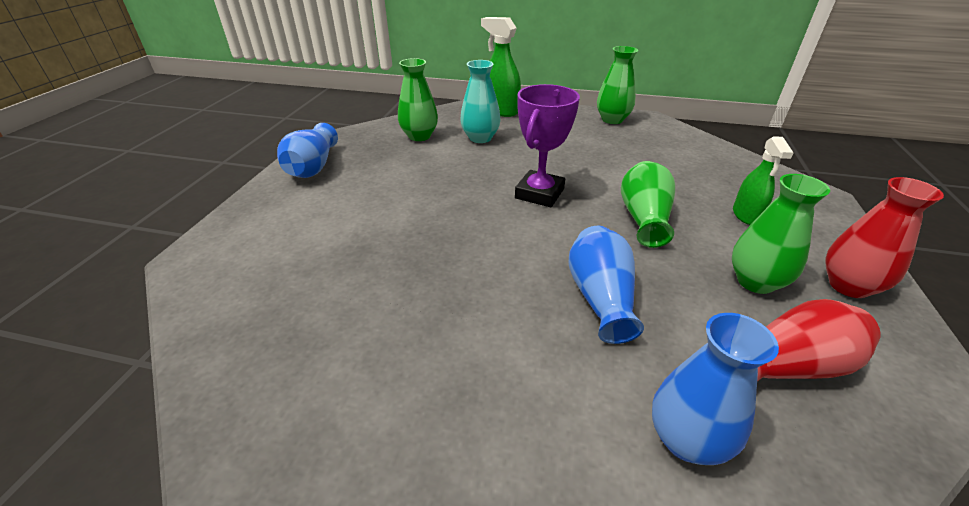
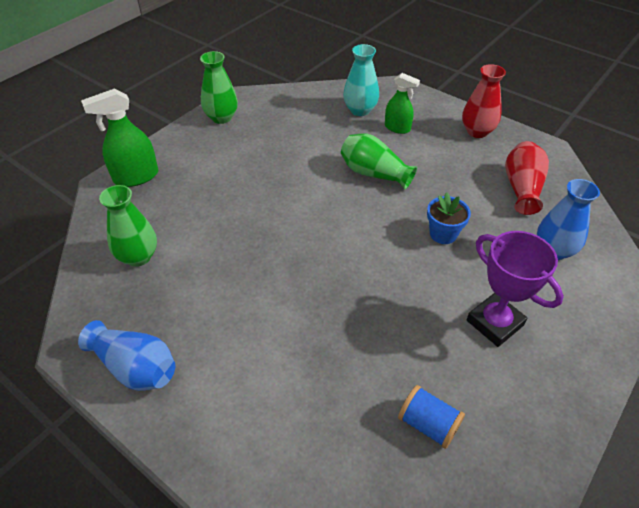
camera: 65 degrees left, 10 degrees up
(292, 352) = (428, 424): none -> blue spool
(480, 138) = (183, 212): turquoise vase -> turquoise vase (360, 110)
(539, 193) = (308, 212): purple trophy -> purple trophy (494, 323)
(600, 298) = (443, 234): blue vase -> blue flower pot
(755, 282) = (458, 162): green vase -> none

